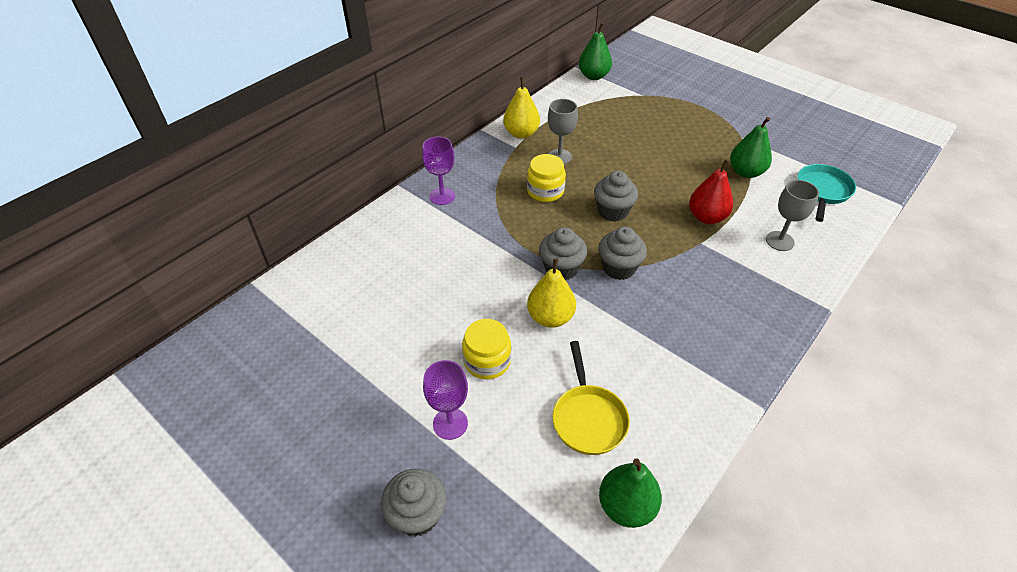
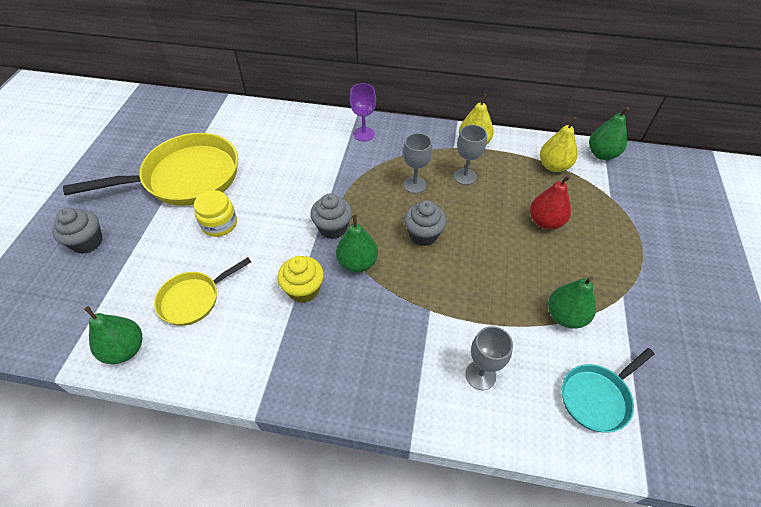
camera: 60 degrees right, 5 degrees up
(379, 372) = (186, 178): none -> yellow pan
(450, 423) = (159, 228): purple goblet -> none
(545, 191) = (414, 185): yellow jar -> grey goblet
(550, 317) = (278, 241): yellow pear -> yellow pear (553, 166)
(619, 268) = (357, 263): grey cupcake -> green pear
(629, 319) = (304, 289): none -> yellow cupcake
(706, 217) = (468, 304): red pear -> red pear (545, 222)
(822, 191) = (597, 397): turquoise pan -> turquoise pan turned 150 degrees clockwise

